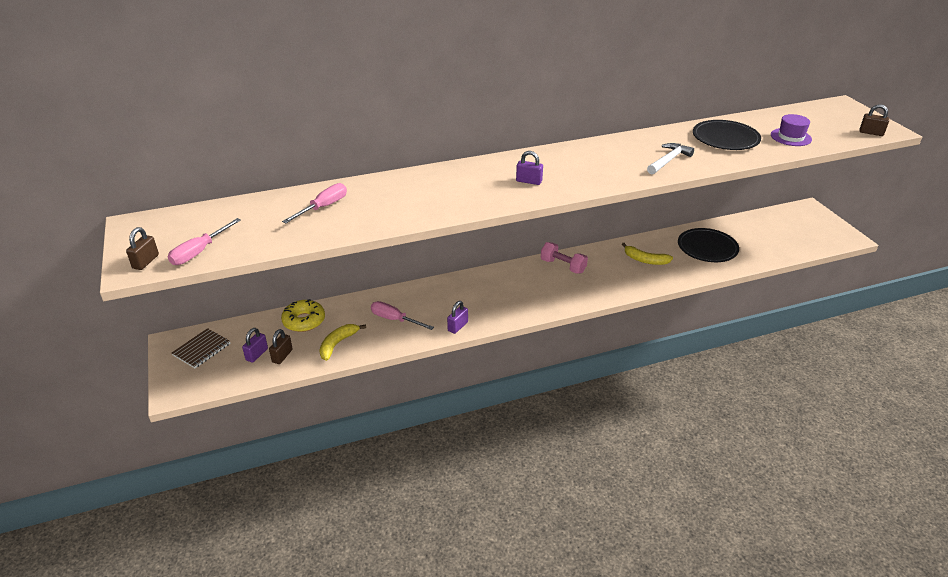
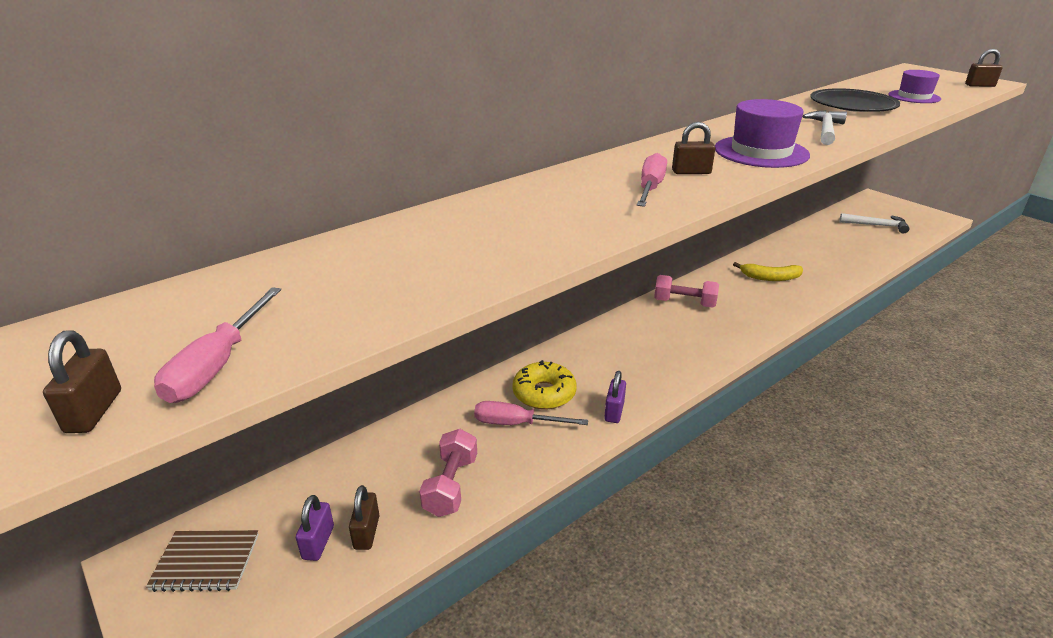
camera: 20 degrees left, 5 degrees down
(202, 349) = (206, 562): brown notebook -> brown notebook turned 75 degrees clockwise
(304, 321) = (373, 461): yellow donut -> yellow donut (544, 393)
(323, 207) = (415, 249): pink screwdriver -> pink screwdriver (650, 188)
(337, 344) = (451, 485): yellow banana -> pink dumbbell
(529, 181) = (691, 172): purple padlock -> brown padlock
(596, 172) = (761, 152): none -> purple hat
(707, 248) = (821, 252): black plate -> none
(781, 234) = (877, 225): none -> white hammer

